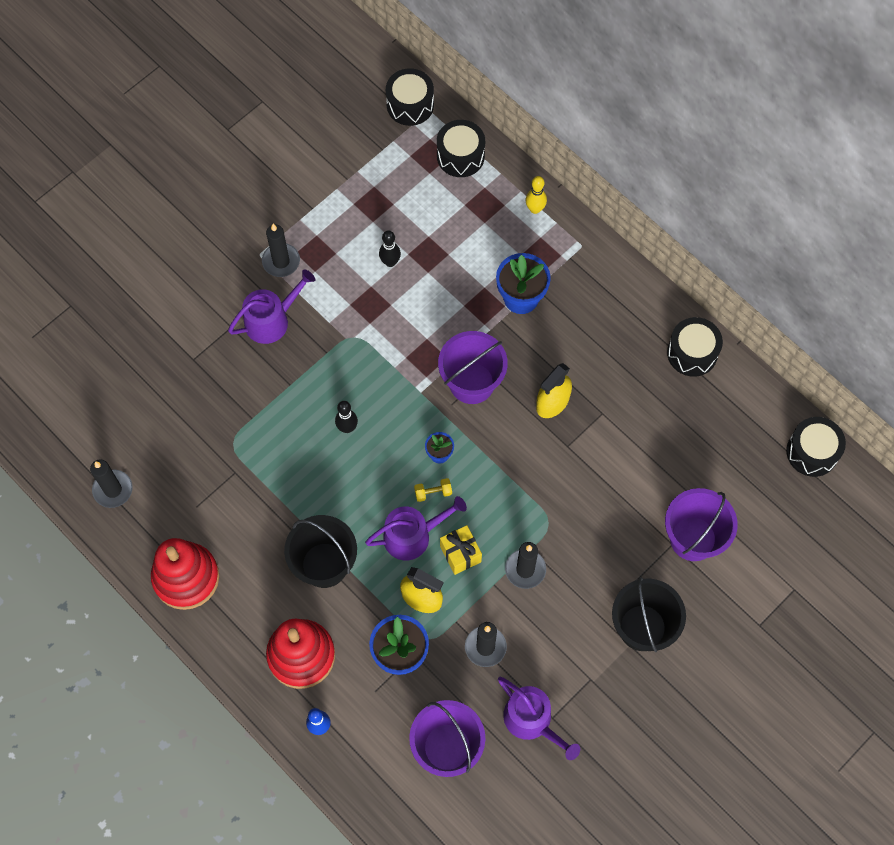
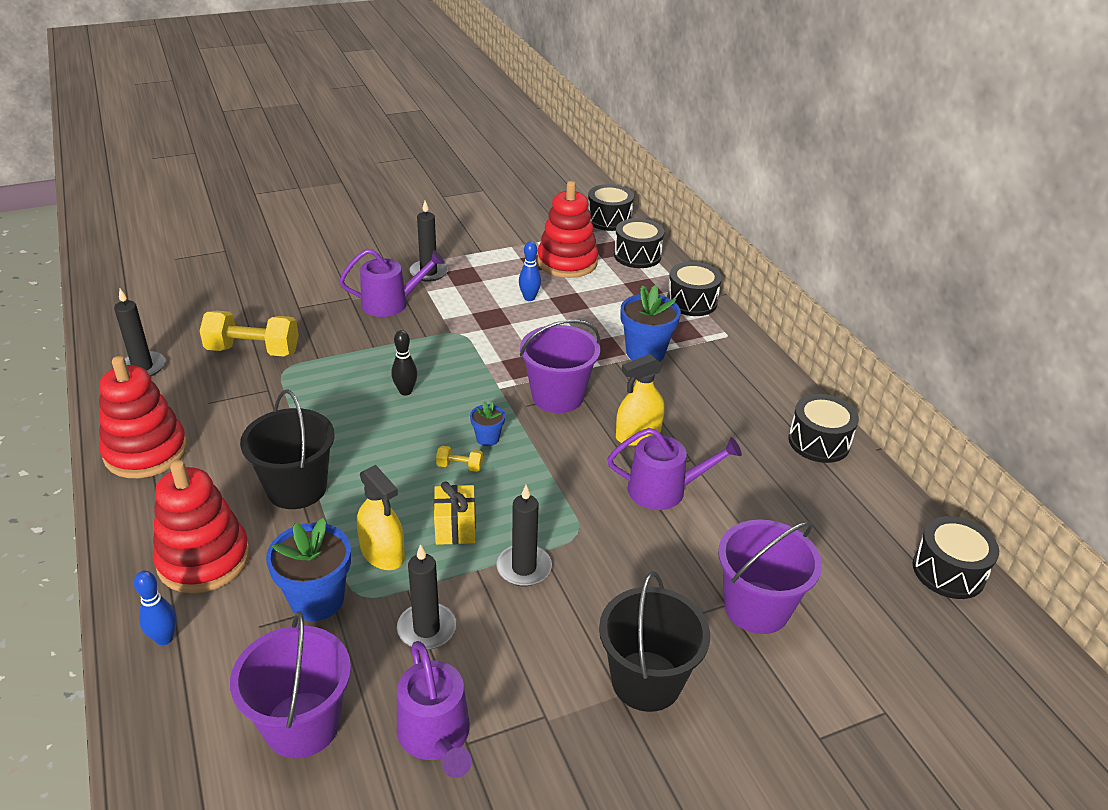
camera: 20 degrees right, 30 degrees down
(191, 431) = (253, 351): none -> yellow dumbbell
(390, 262) = (529, 298): black bowling pin -> blue bowling pin
(400, 193) = (567, 262): none -> red stacking toy
(412, 535) = (412, 495): purple watering can -> purple watering can (664, 490)
(535, 209) = (691, 302): yellow bowling pin -> black drum

